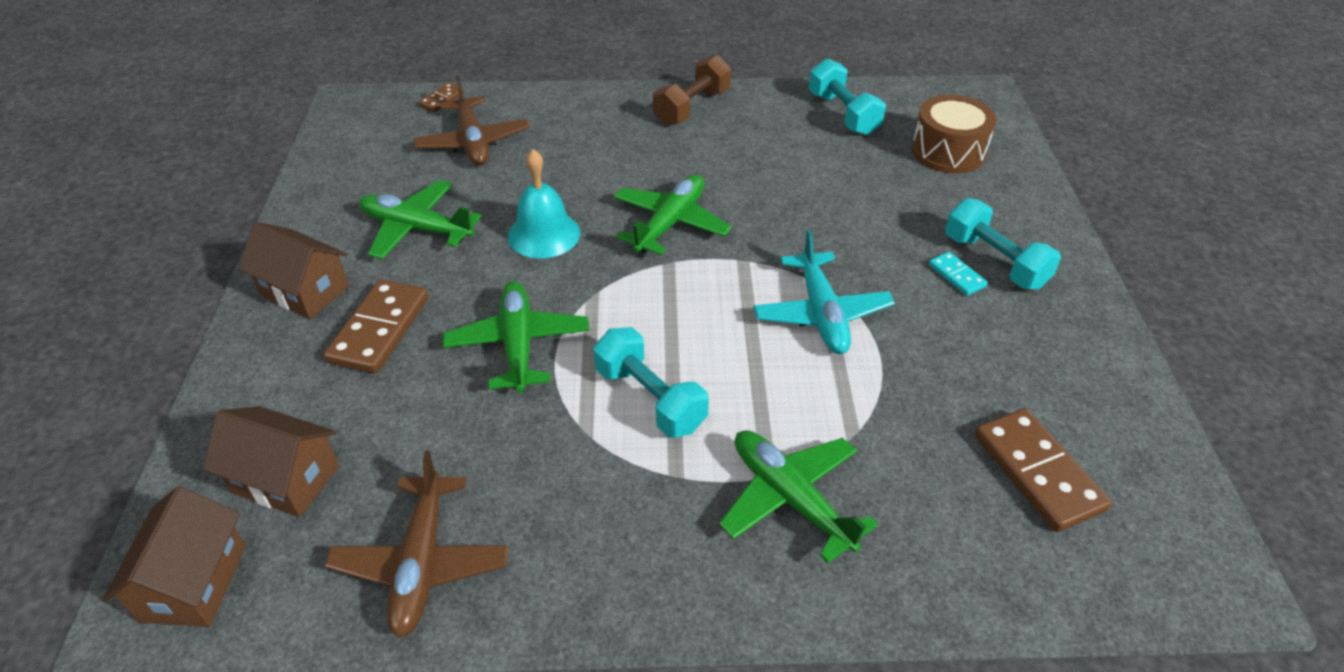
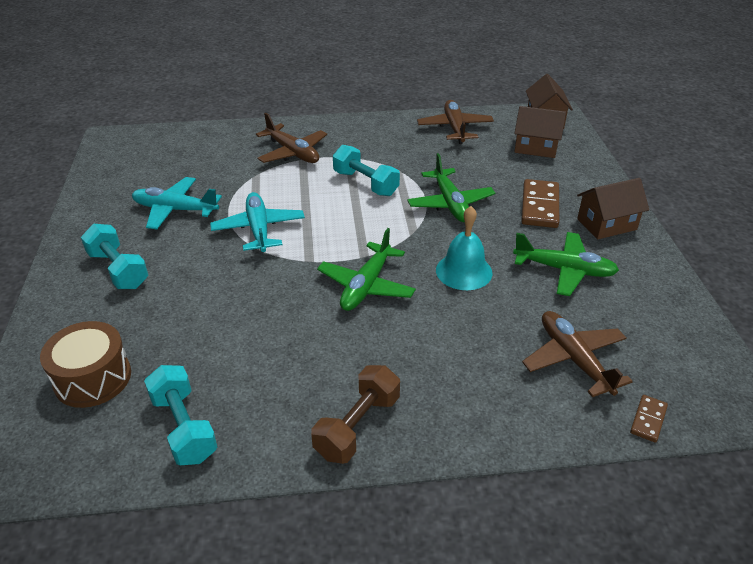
camera: 175 degrees right, 5 degrees down
(305, 291) = (606, 224): brown house -> brown house turned 45 degrees counterclockwise
(791, 498) = (292, 153): green plane -> brown plane
(957, 275) = (153, 258): turquoise domino -> none
(967, 359) = (175, 210): none -> turquoise plane
(1038, 472) = (166, 166): brown domino -> none

